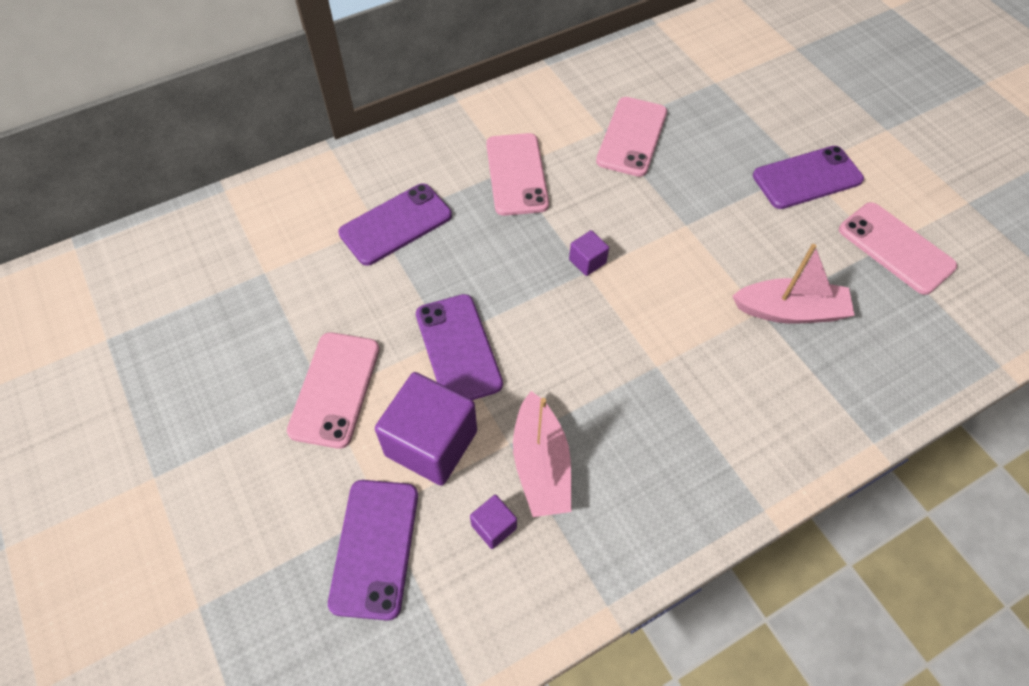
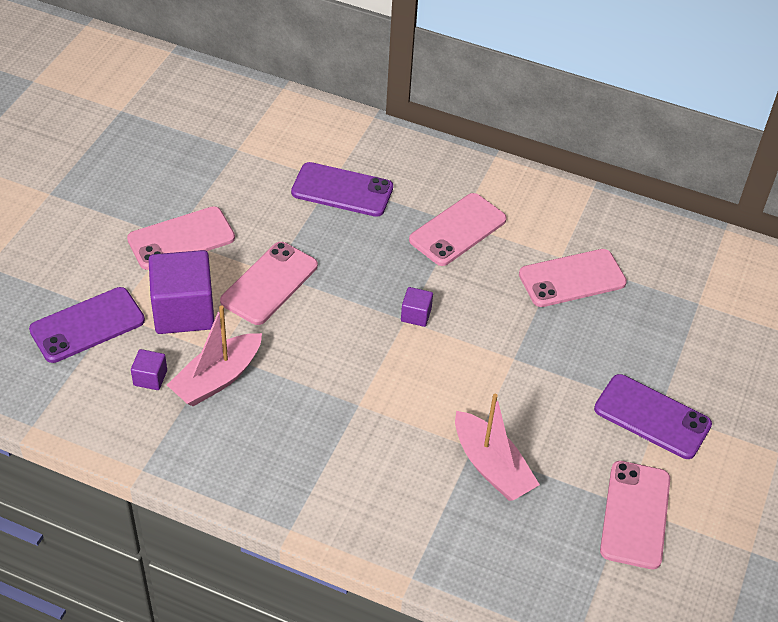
camera: 50 degrees right, 10 degrees down
(458, 349) = (269, 283): purple phone -> pink phone

